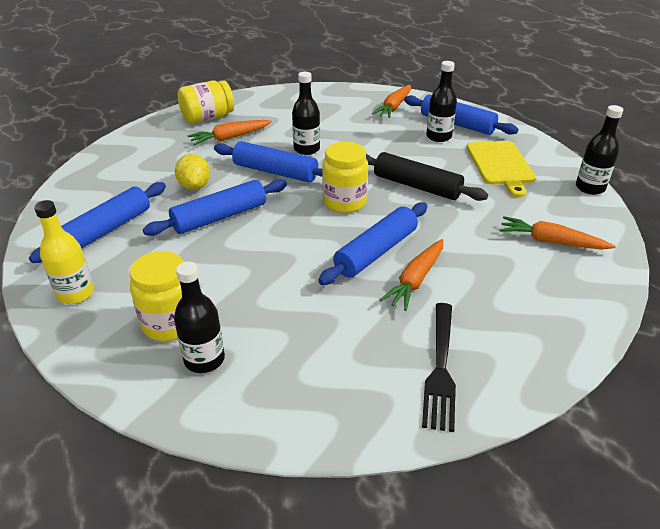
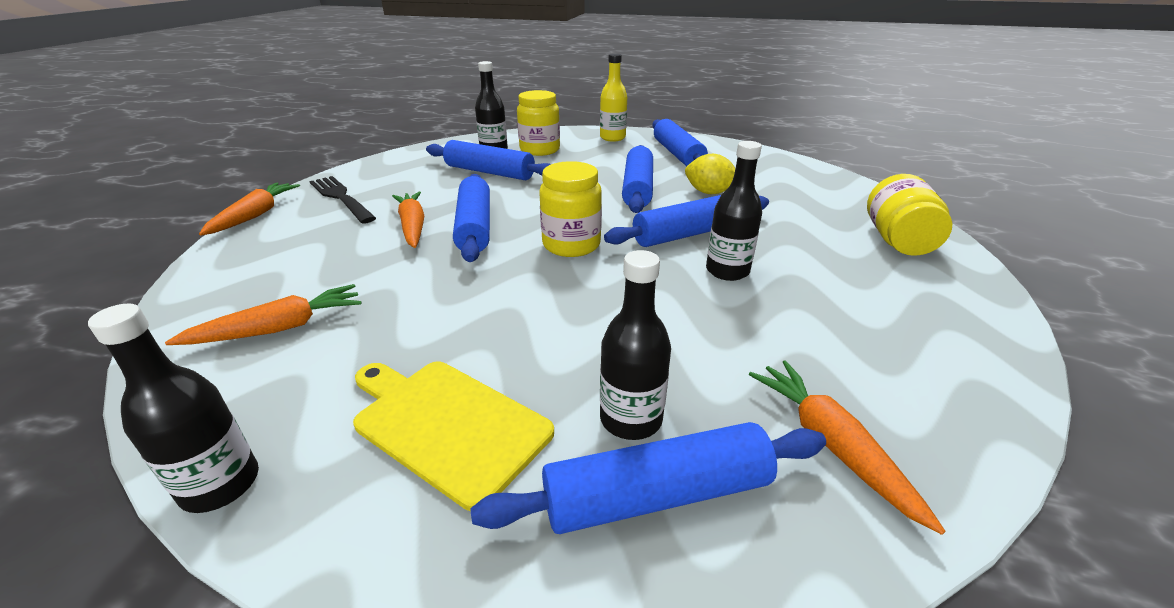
camera: 130 degrees right, 5 degrees down
(230, 138) = (814, 236): orange carrot -> orange carrot (255, 215)
(272, 316) = (489, 172): none -> blue rolling pin
(417, 186) = (528, 303): black rolling pin -> none

